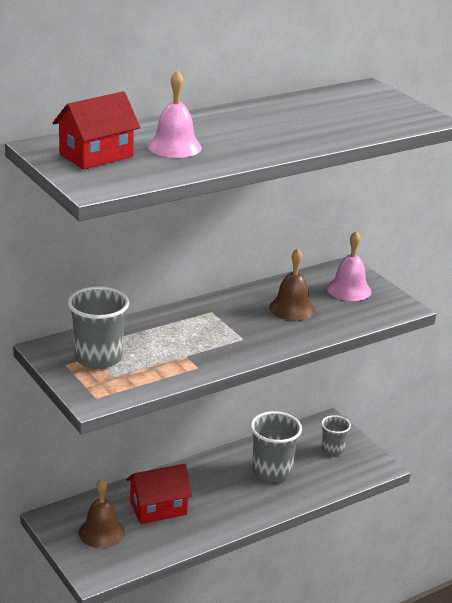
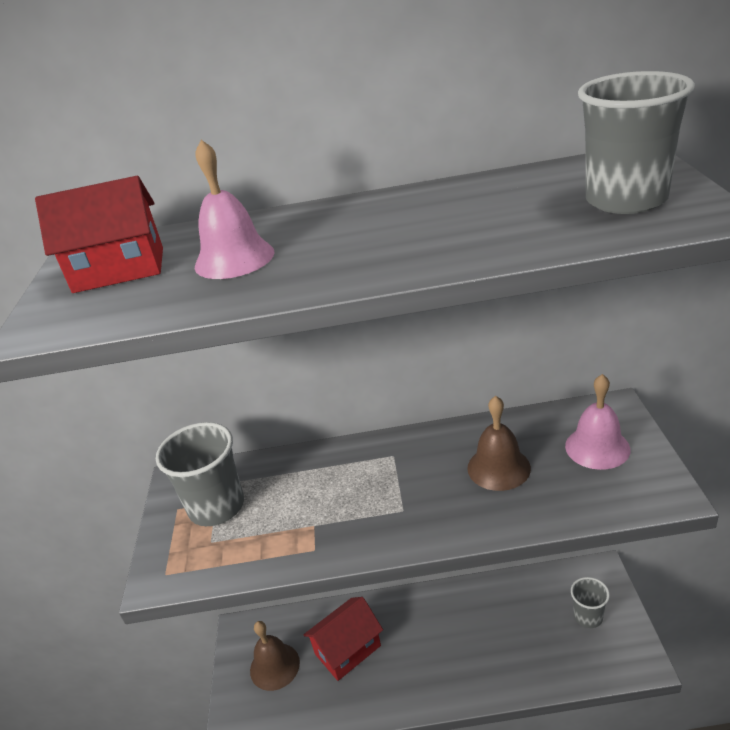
camera: 35 degrees right, 5 degrees up
(158, 508) = (347, 650): red house -> red house turned 45 degrees counterclockwise
(272, 471) = (498, 631): grey cup -> grey cup (626, 200)

